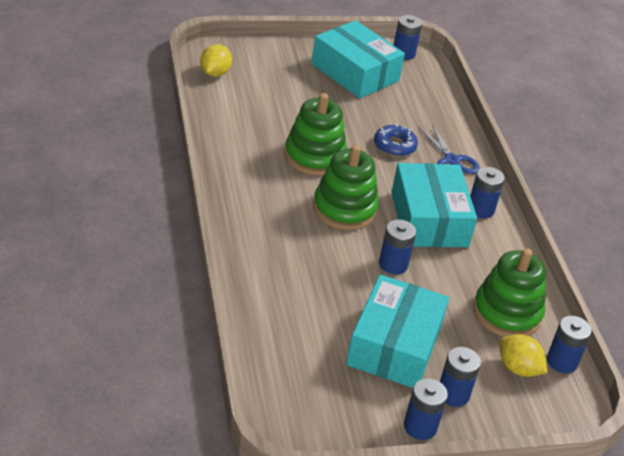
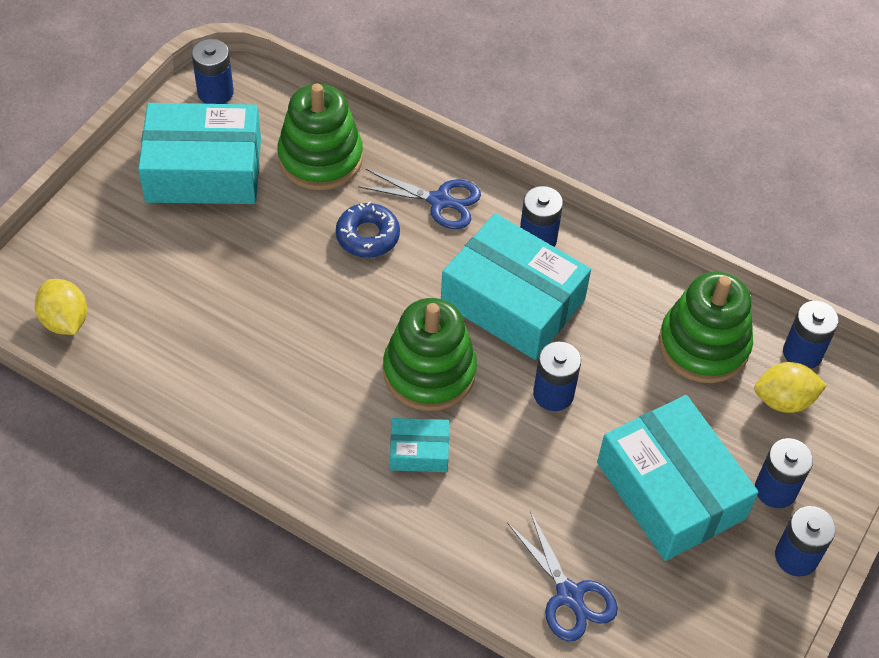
camera: 45 degrees left, 15 degrees up
(277, 333) = (569, 595): none -> blue scissors
(293, 229) = (419, 451): none -> turquoise box
(314, 156) = (315, 332): green stacking toy -> green stacking toy (320, 158)

